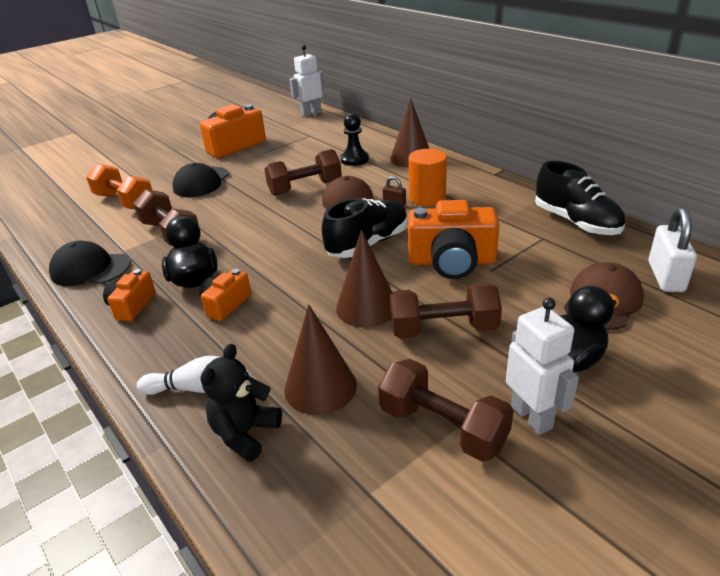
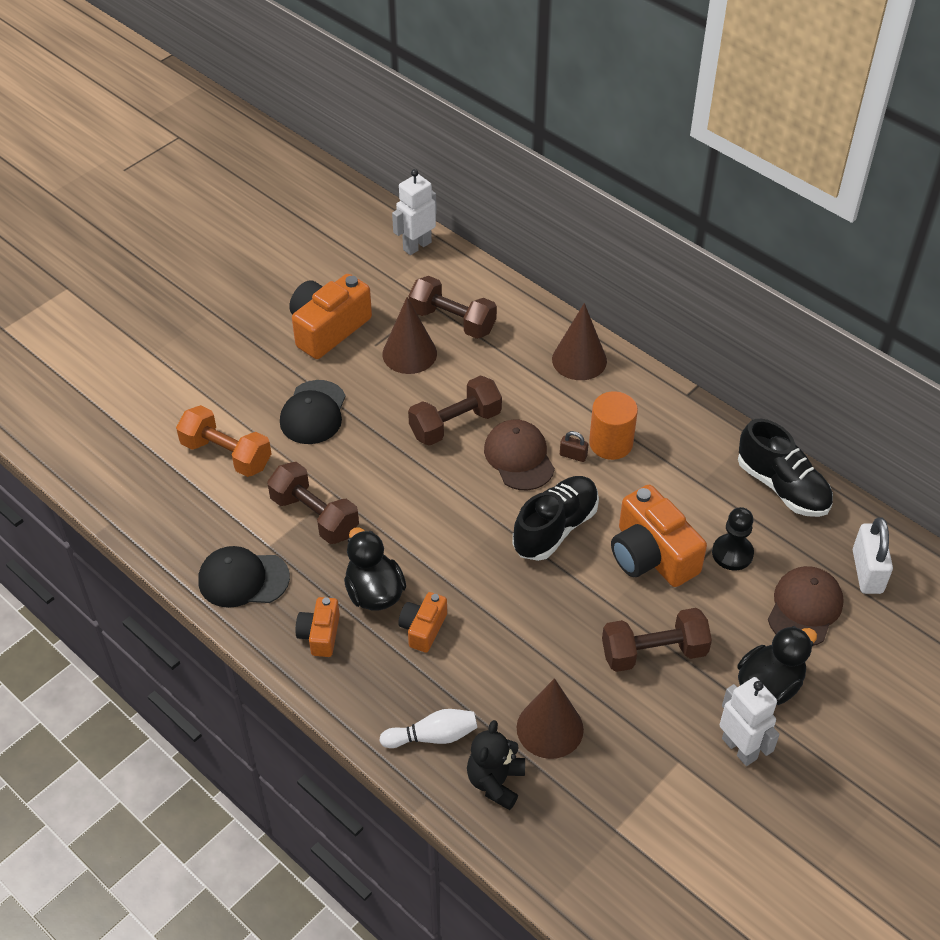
camera: 10 degrees left, 15 degrees up
(354, 159) = (505, 362): black pawn -> black pawn (732, 553)
(366, 307) = (573, 626): brown cone -> brown cone (409, 353)
(442, 427) = (665, 764): brown dumbbell -> brown dumbbell (452, 321)
(452, 261) = (651, 555): orange camera -> orange camera turned 60 degrees clockwise

